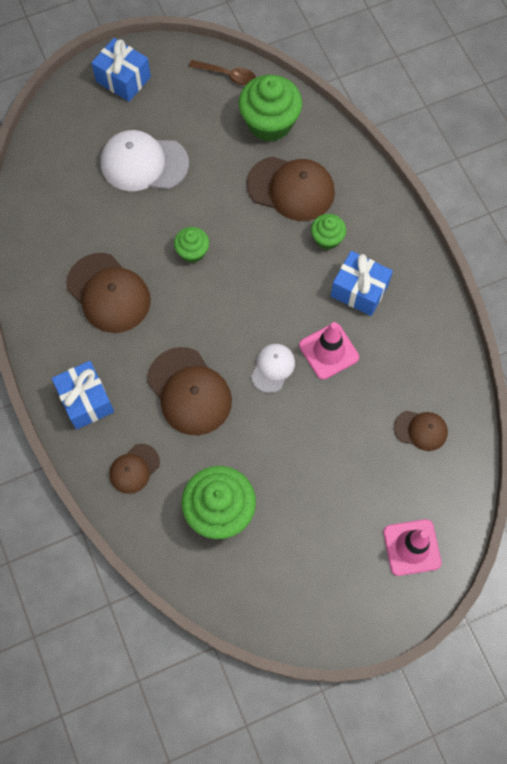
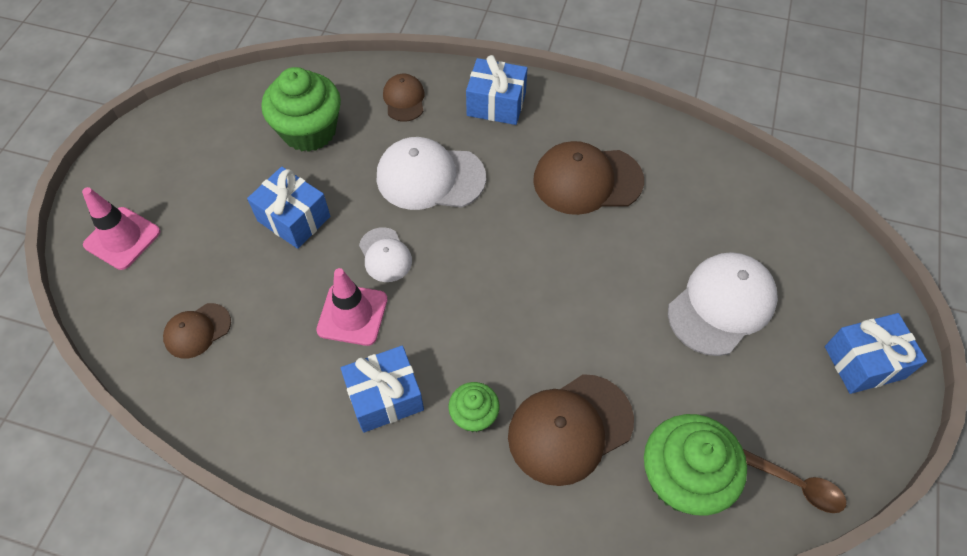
camera: 130 degrees right, 10 degrees down
(189, 391) = (430, 177): brown cap -> white cap
(192, 251) = (572, 276): green cupcake -> none
(227, 75) = (795, 484): brown spoon -> brown spoon turned 120 degrees counterclockwise
(297, 449) = (294, 219): none -> blue gift

